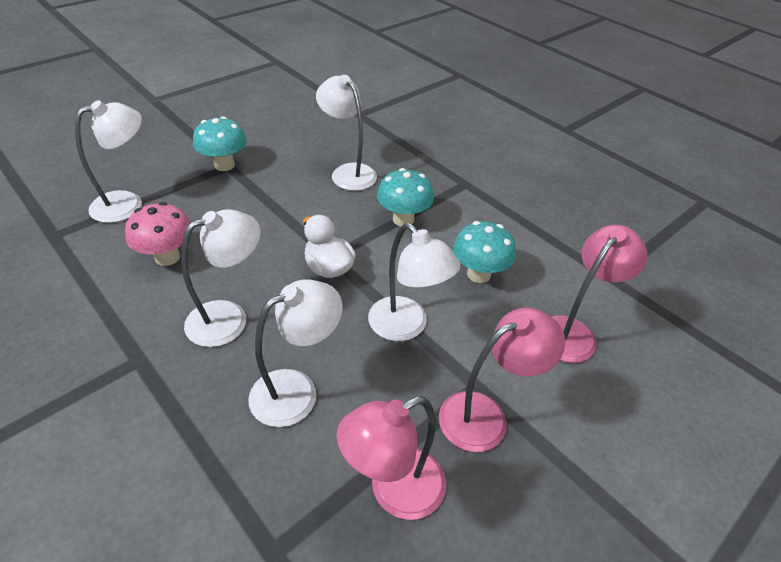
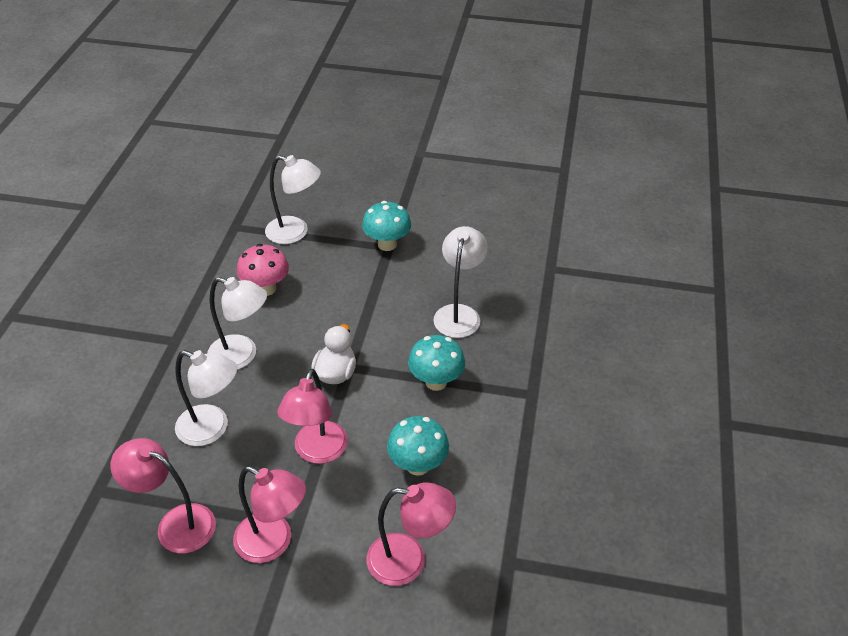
camera: 55 degrees right, 0 degrees up
(406, 327) = (317, 452): white lamp -> pink lamp

